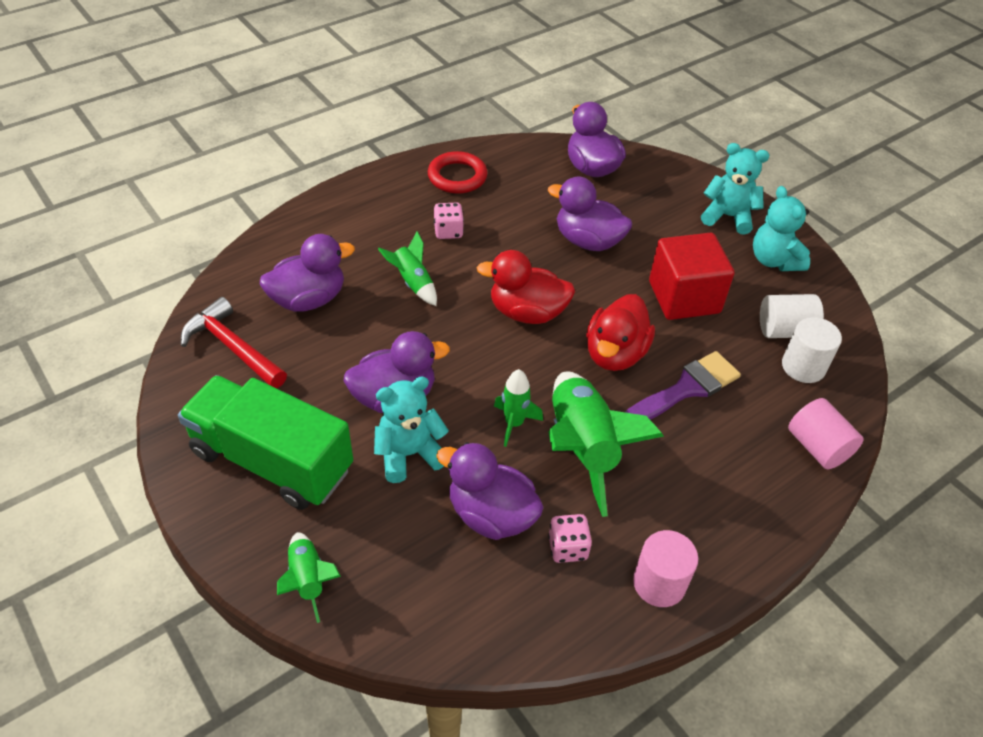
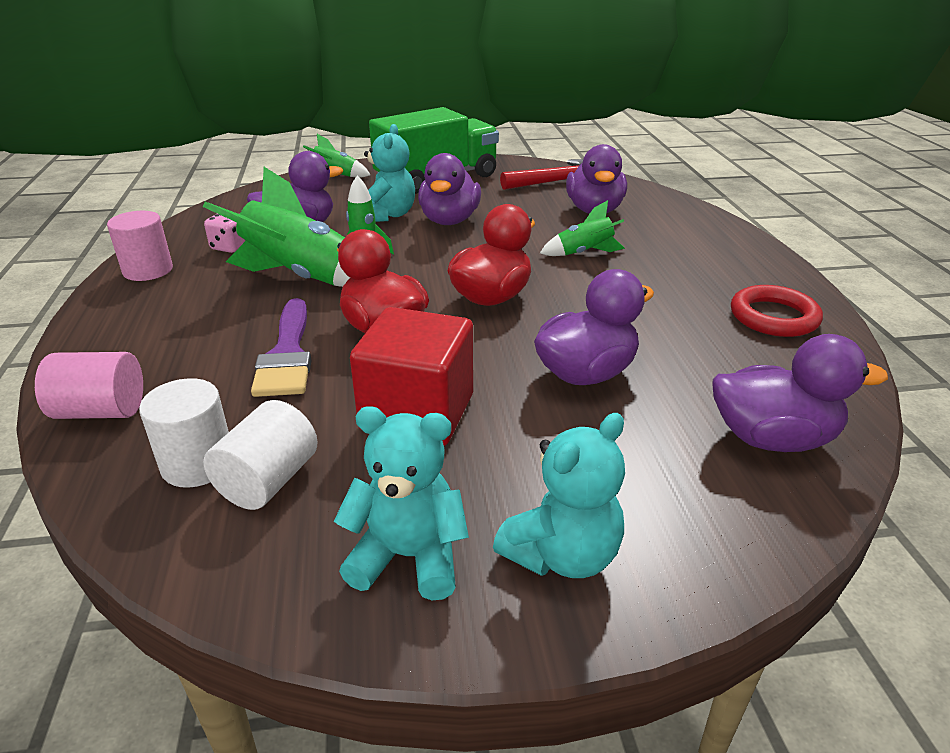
camera: 120 degrees right, 15 degrees down
(448, 231) = (659, 287): pink dice -> none

